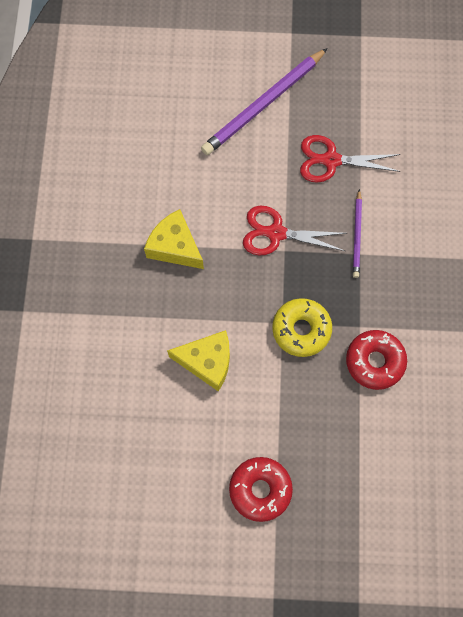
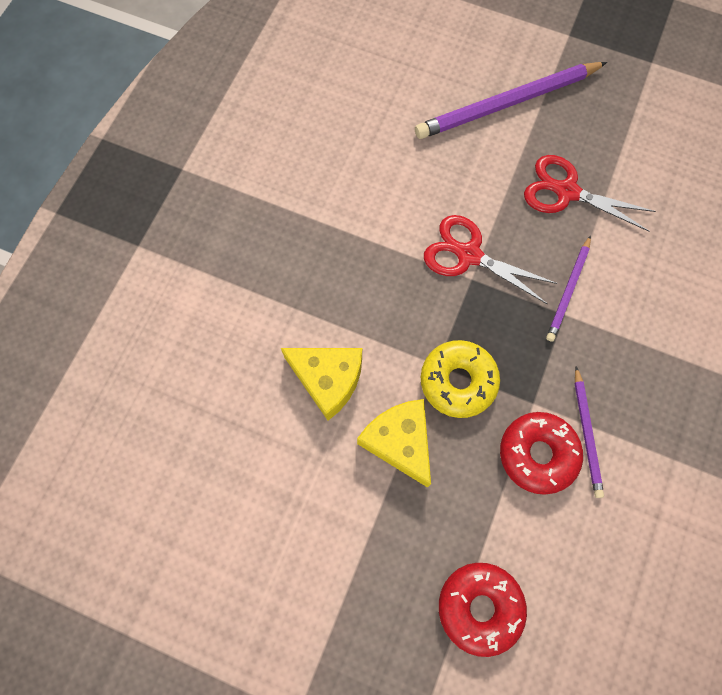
camera: 20 degrees right, 0 degrees up
(175, 247) = (342, 231): yellow cheese -> yellow cheese (399, 442)
(260, 490) = (333, 565): red donut -> red donut (479, 607)
(404, 335) = (587, 433): none -> purple pencil

